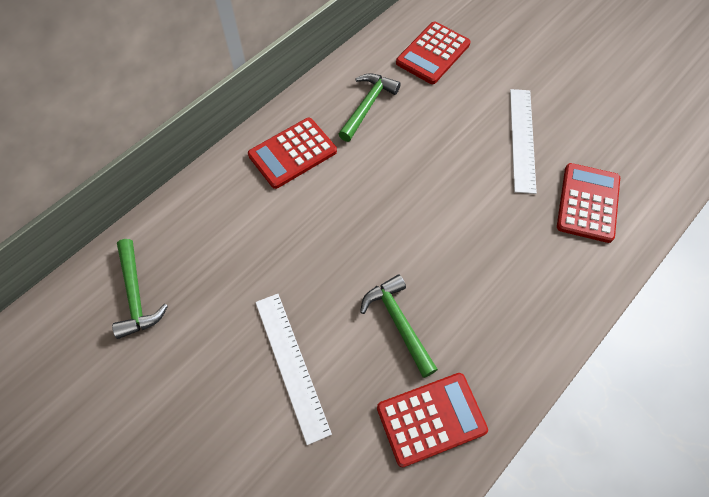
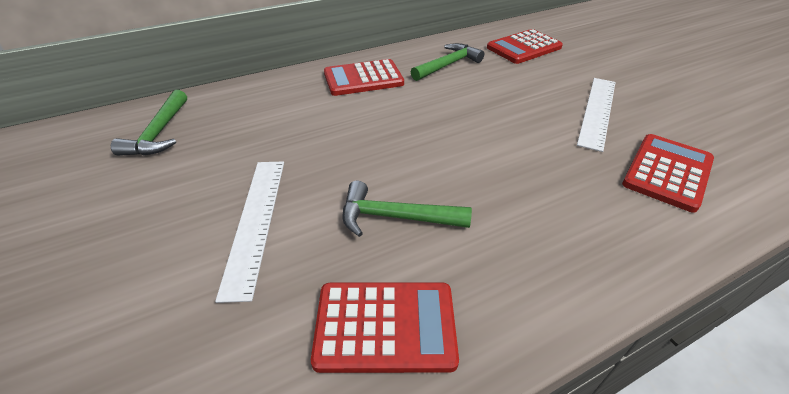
camera: 20 degrees right, 20 degrees down
(398, 322) = (395, 217): green hammer -> green hammer turned 75 degrees counterclockwise

